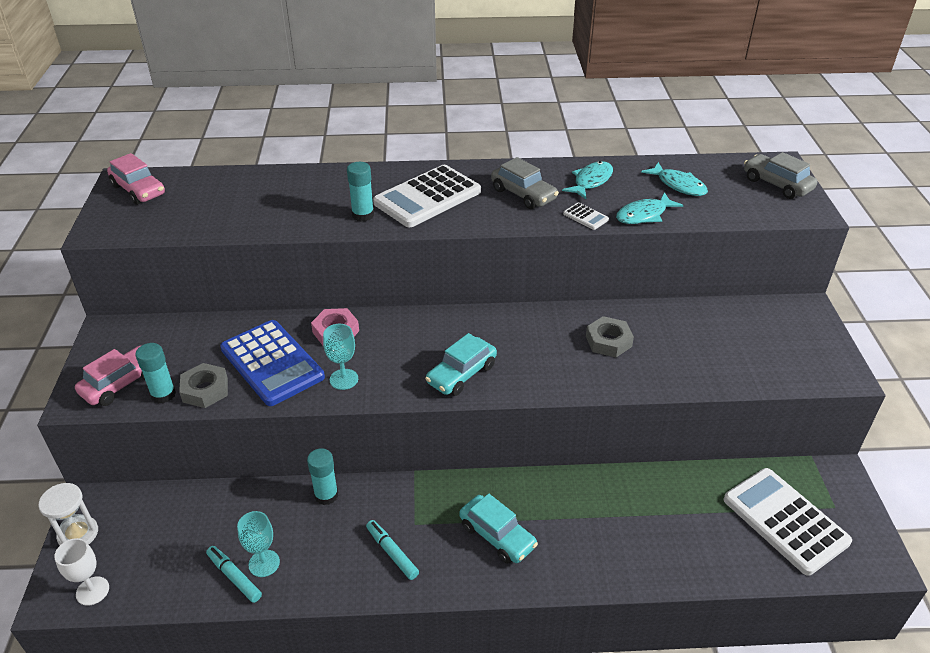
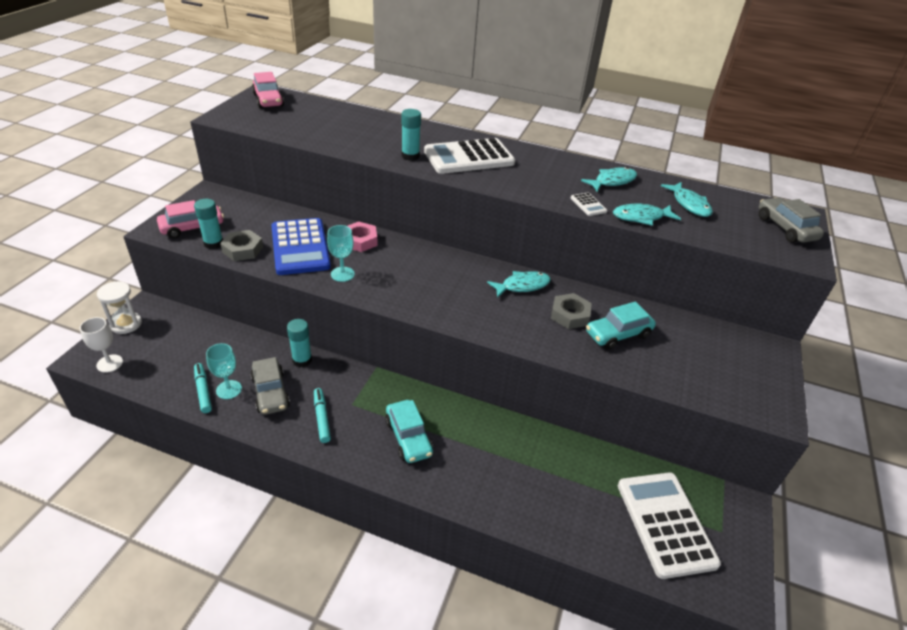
camera: 20 degrees right, 0 degrees up
(461, 374) = (432, 300): turquoise car -> turquoise car (618, 334)
(523, 194) = (547, 175): grey car -> grey car (270, 392)
(542, 325) = (522, 286): none -> turquoise fish

